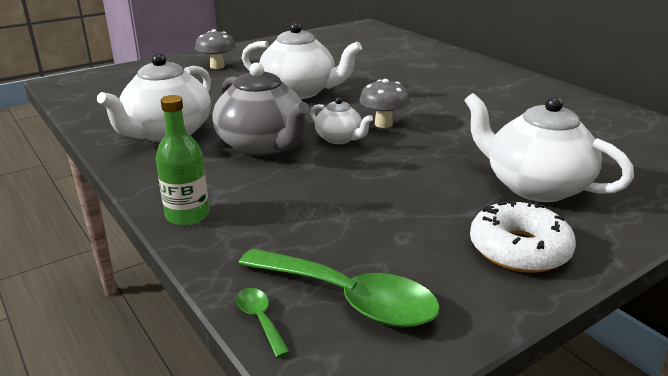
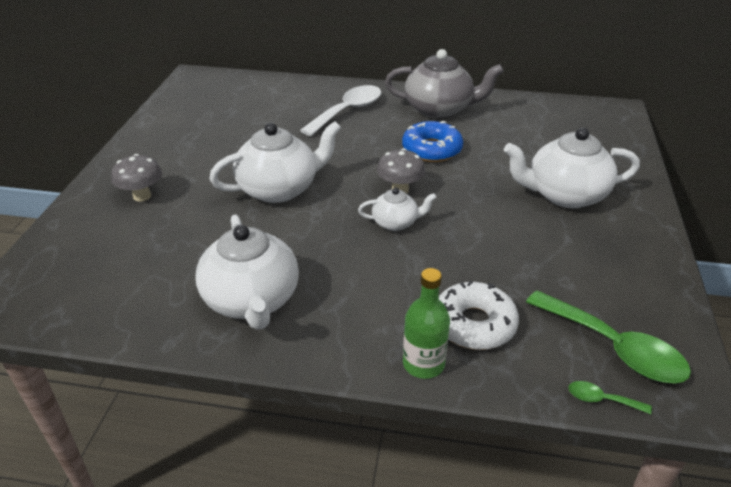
camera: 45 degrees left, 10 degrees up
(263, 145) = (354, 263): grey teapot -> grey teapot (439, 109)
(349, 298) = (614, 347): green spoon -> green spoon turned 60 degrees clockwise
(439, 71) = (348, 111): none -> white spoon
(463, 113) = (431, 149): none -> blue donut
(519, 249) = (626, 249): white donut -> white donut (474, 324)

